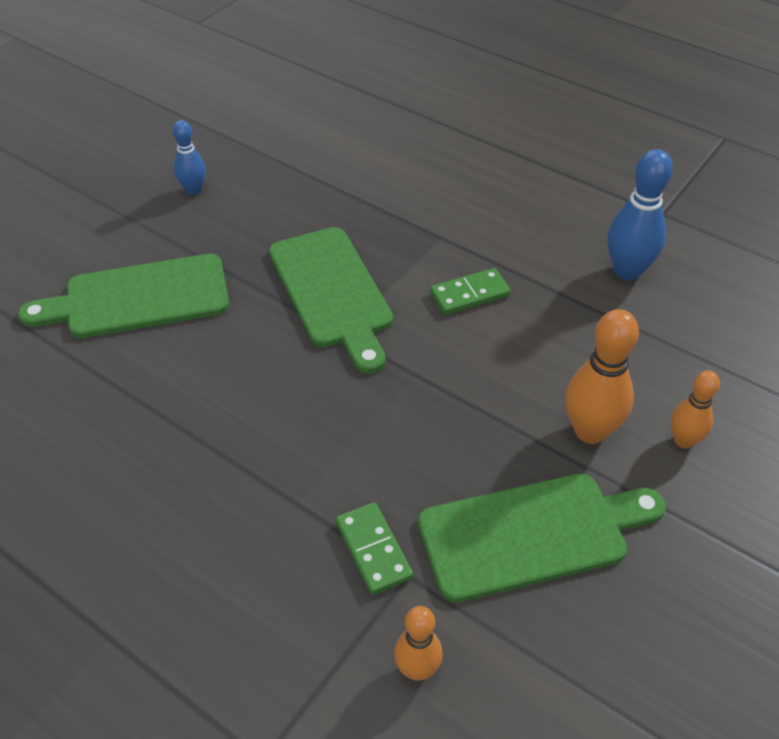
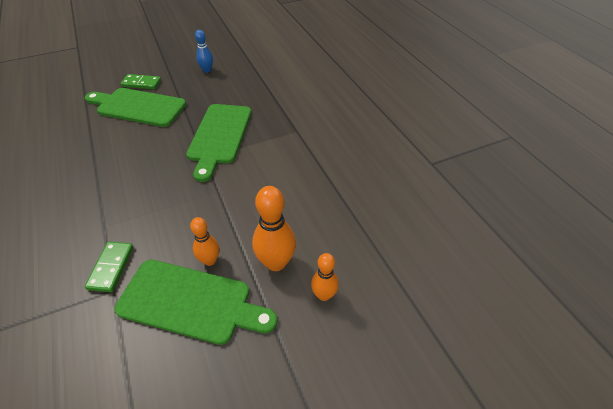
camera: 30 degrees right, 0 degrees up
(417, 669) = (66, 341): orange bowling pin -> orange bowling pin (210, 260)
(470, 294) = (283, 164): green domino -> green domino (141, 83)
(627, 271) = (380, 186): blue bowling pin -> none

